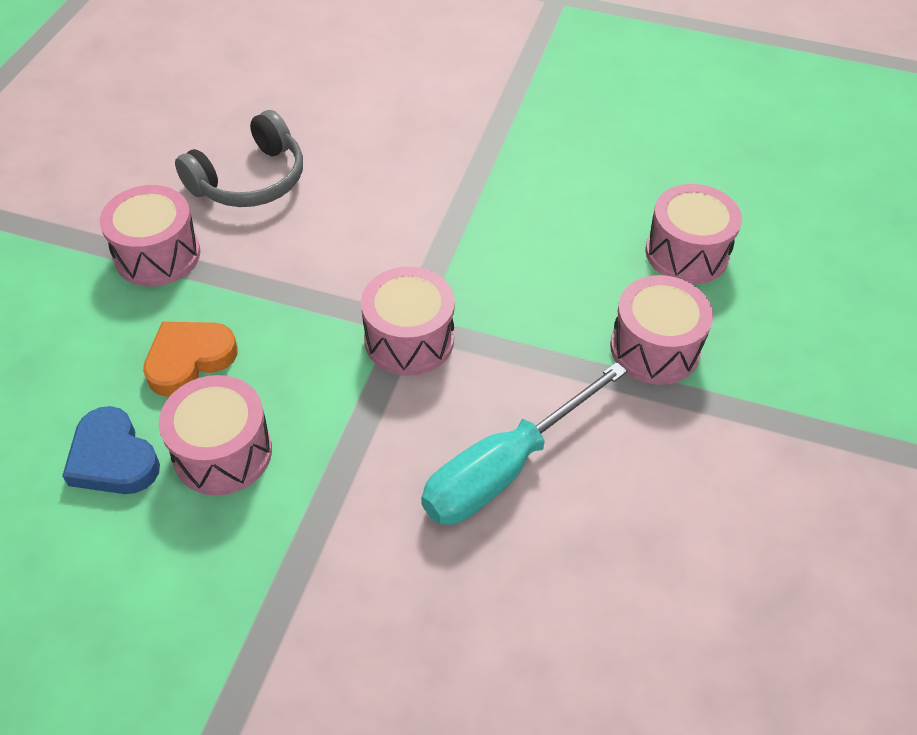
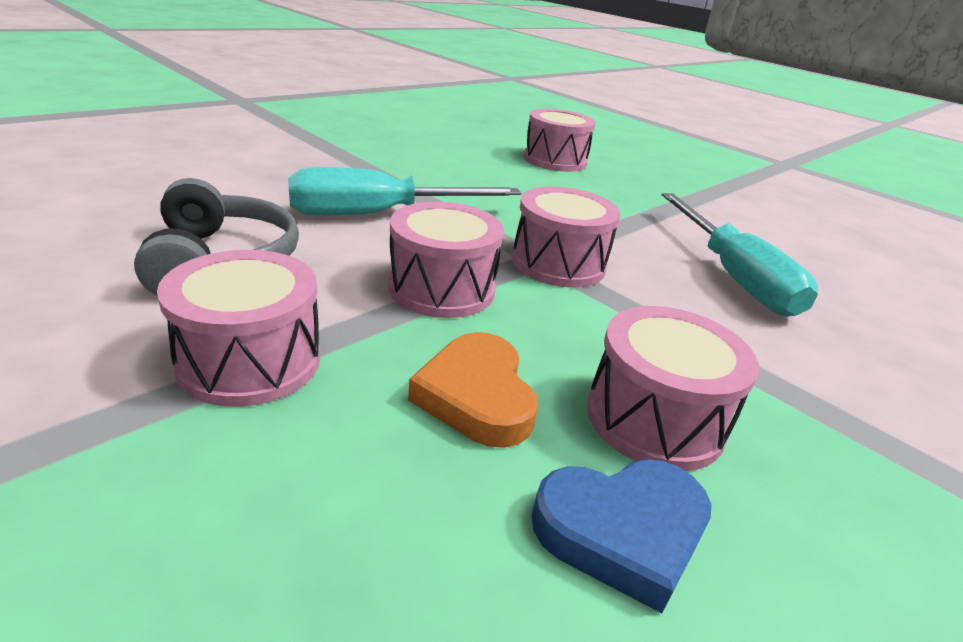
camera: 65 degrees left, 20 degrees down
(395, 206) = (379, 214): none -> turquoise screwdriver
(655, 348) = (635, 195): pink drum -> pink drum (441, 288)

